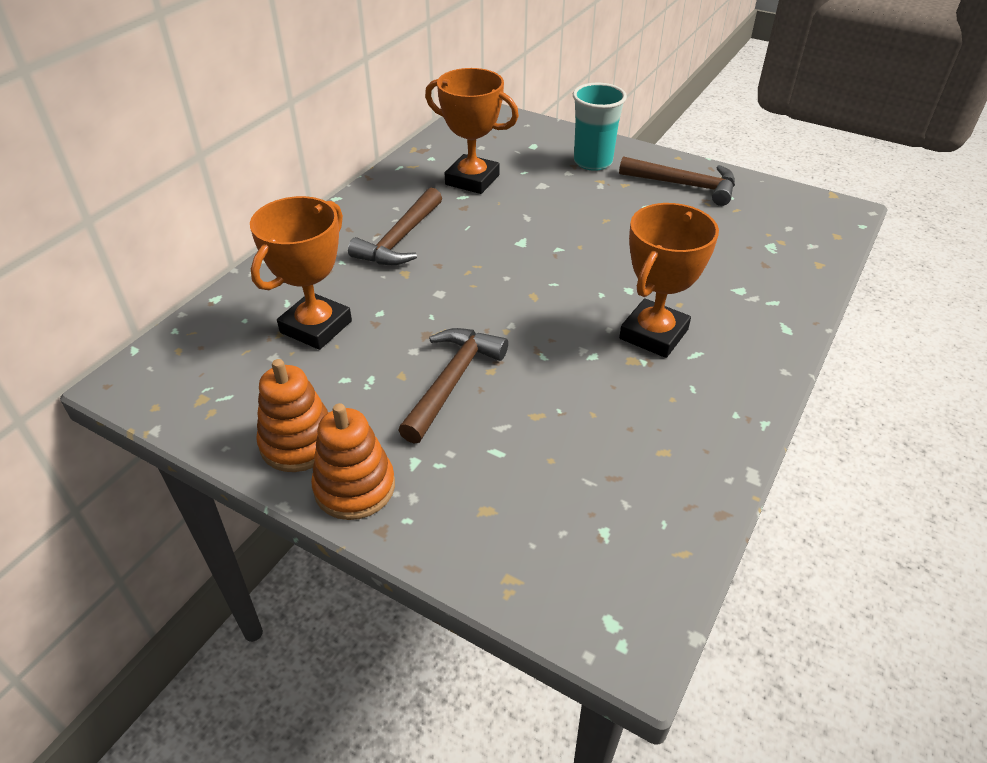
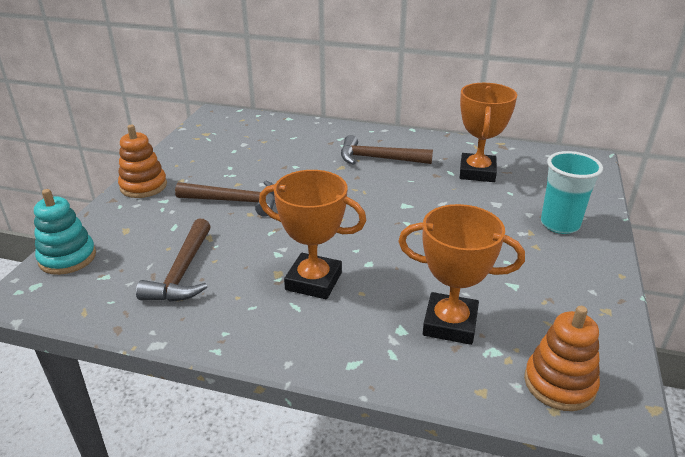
camera: 75 degrees right, 10 degrees down
(298, 443) = (176, 164): orange stacking toy -> orange stacking toy (559, 383)
(316, 327) = (274, 150): orange trophy -> orange trophy (450, 324)
(545, 584) = (67, 258): none -> turquoise stacking toy
(684, 185) = (567, 283): brown hammer -> brown hammer (182, 272)

